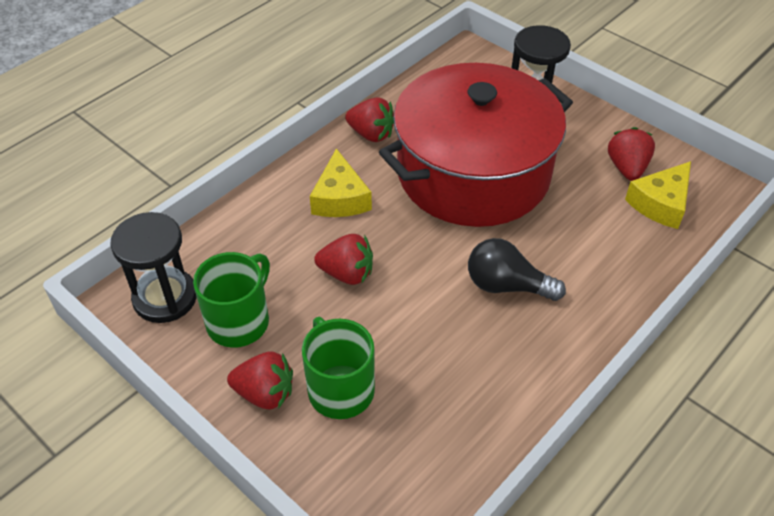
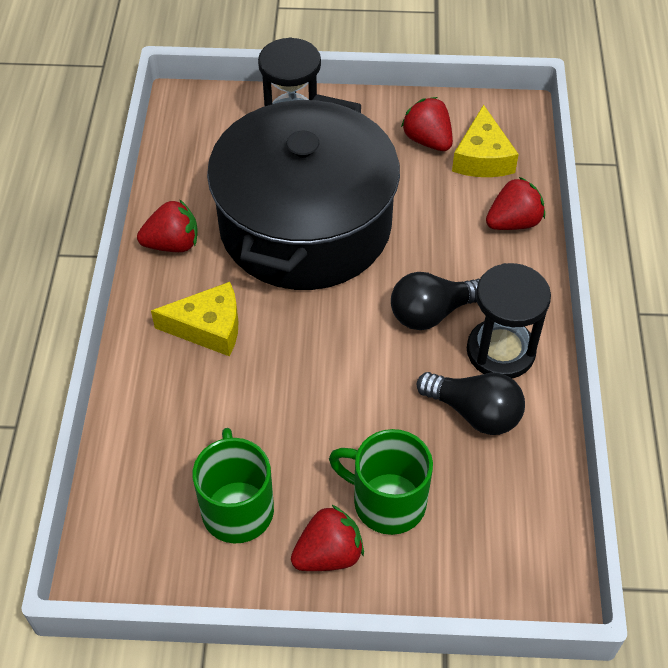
camera: 40 degrees left, 5 degrees up
(165, 297) = (142, 538): black hourglass -> black hourglass (500, 351)
(340, 198) = (208, 327): yellow cheese -> yellow cheese turned 45 degrees counterclockwise
(347, 274) = (288, 395): red strawberry -> red strawberry (513, 222)
(467, 374) = (474, 412): none -> black light bulb
(473, 173) = (305, 225): red pot -> black pot

